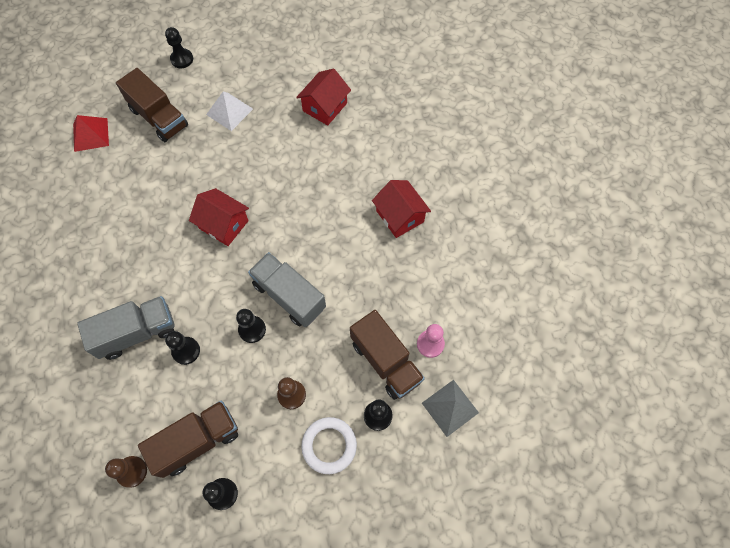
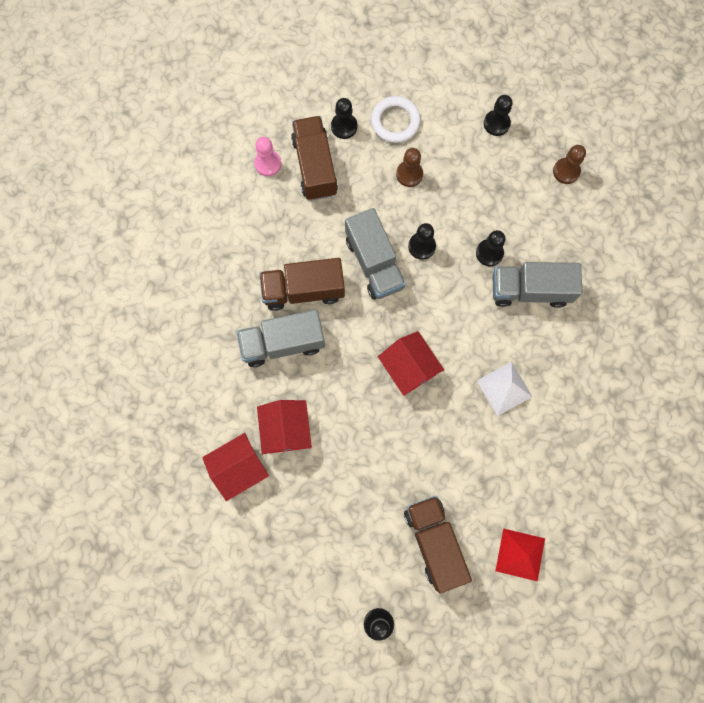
camera: 155 degrees left, 10 degrees up
(197, 441) = (504, 172): brown truck -> brown truck (303, 290)
(229, 111) = (350, 513): white pyramid -> white pyramid (504, 388)
(336, 200) = (283, 343): none -> grey truck
(400, 216) = (228, 296): red house -> red house (286, 430)
(450, 408) = (280, 107): grey pyramid -> none

